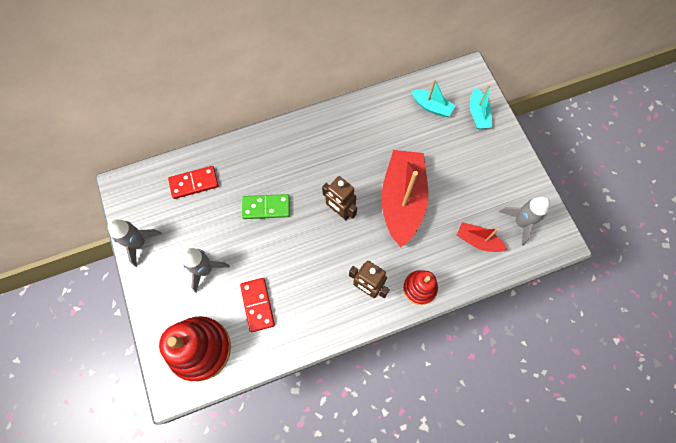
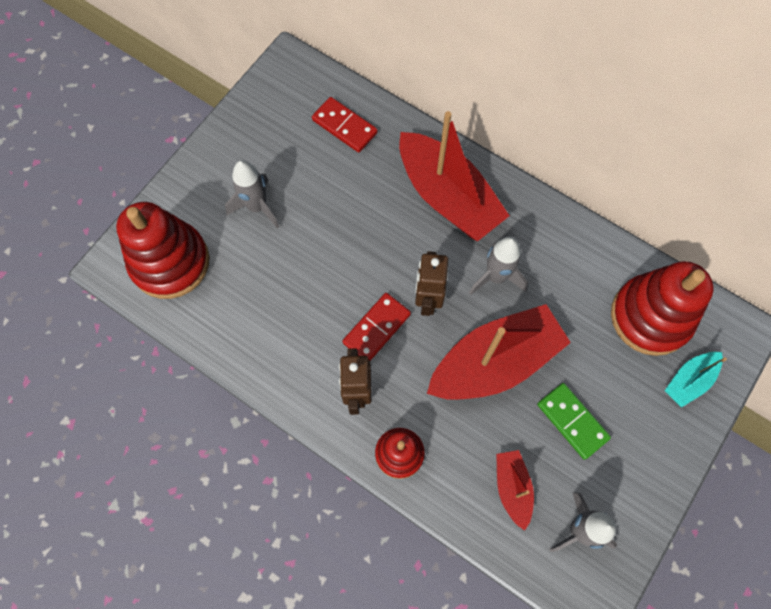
camera: 55 degrees right, 0 degrees up
(139, 243) = (240, 124): grey rocket -> grey rocket (496, 277)
(257, 305) = (255, 286): red domino -> red domino (376, 328)
(266, 207) = (372, 217): green domino -> green domino (572, 421)
(286, 157) = (448, 197): none -> red boat
(431, 107) = (650, 317): turquoise boat -> red stacking toy

